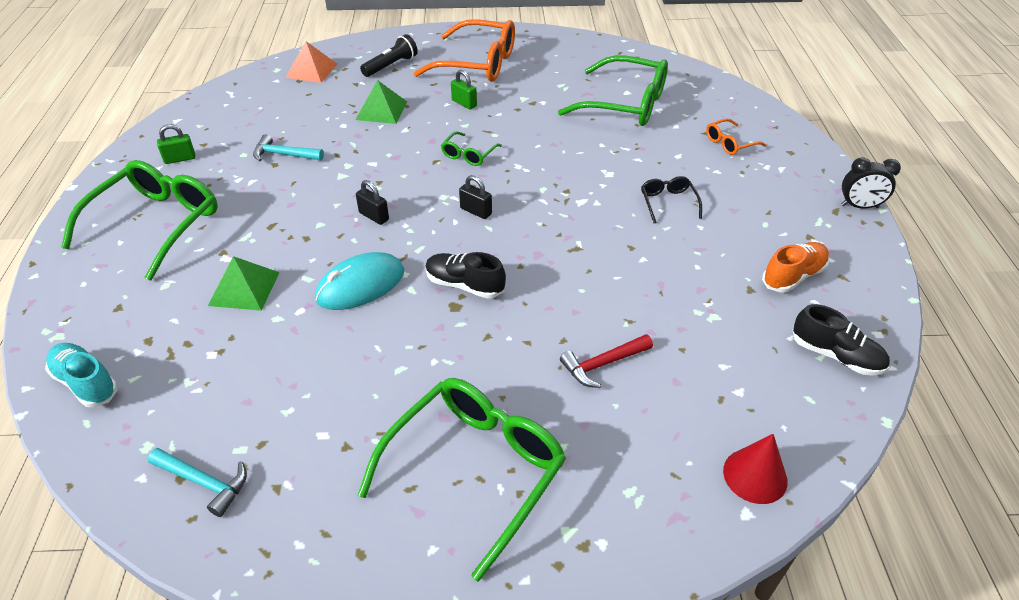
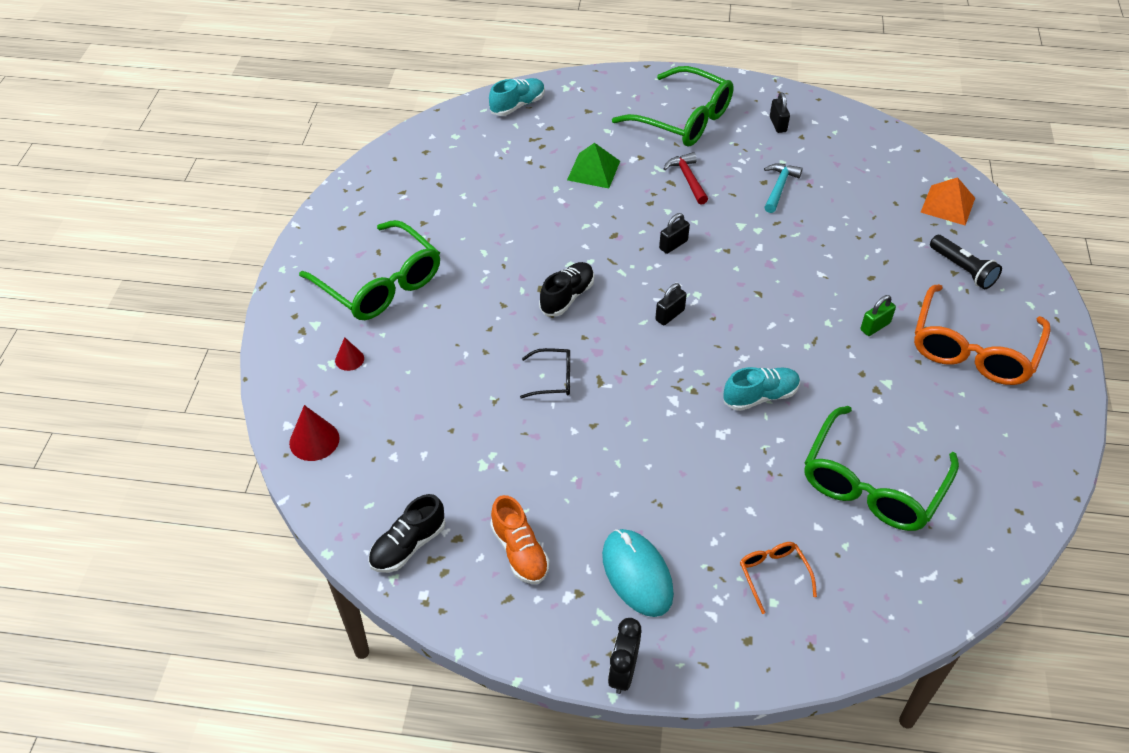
camera: 100 degrees right, 5 degrees up
(180, 159) = (778, 124): green padlock -> black padlock
(204, 482) = (418, 161): turquoise hammer -> none
(361, 285) = (582, 234): turquoise mouse -> turquoise mouse (637, 574)
(381, 110) = (860, 257): green pyramid -> none
(468, 155) = (768, 319): green glasses -> none
(560, 155) = (760, 396): none -> turquoise shoe
(603, 364) = (451, 372): red hammer -> red hammer (688, 179)
(617, 471) = (349, 359): none -> red cone
(668, 203) = (660, 475): black glasses -> black glasses (553, 379)

